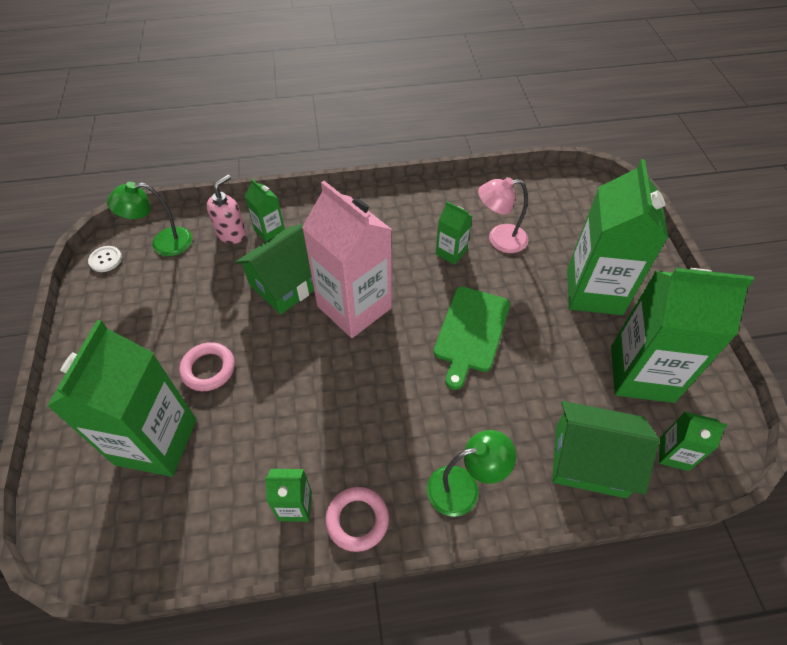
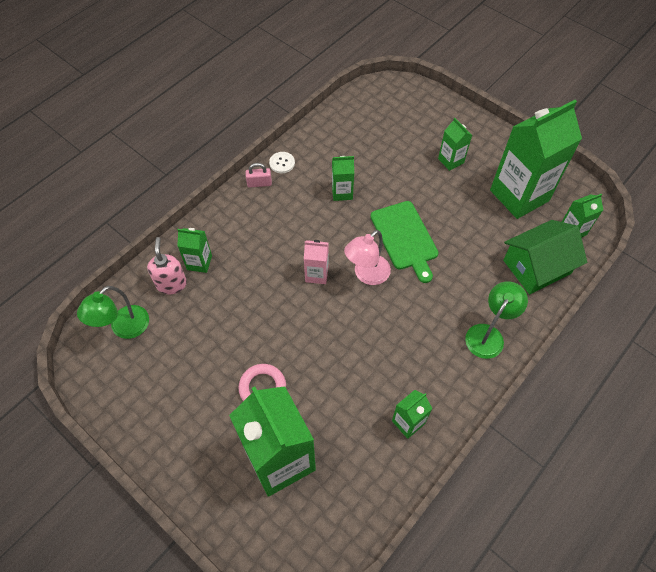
camera: 40 degrees left, 5 degrees up
(105, 260) = (90, 373): white button -> white button (282, 163)
(288, 283) = (253, 290): green house -> none
(354, 307) = (316, 274): pink carton -> pink carton, size x0.46
(357, 520) = (450, 400): pink ring -> none
(384, 200) = (259, 183): none -> pink padlock
(499, 239) = (364, 162): pink lamp -> pink lamp (367, 275)
(594, 291) = (451, 161): green carton -> green carton, size x0.46

